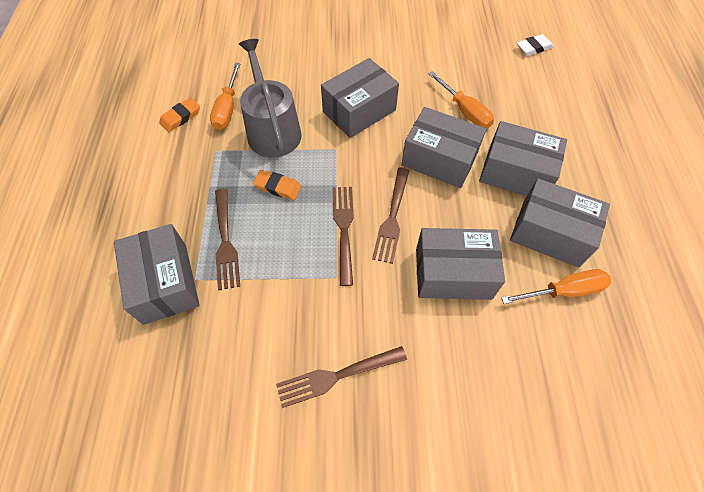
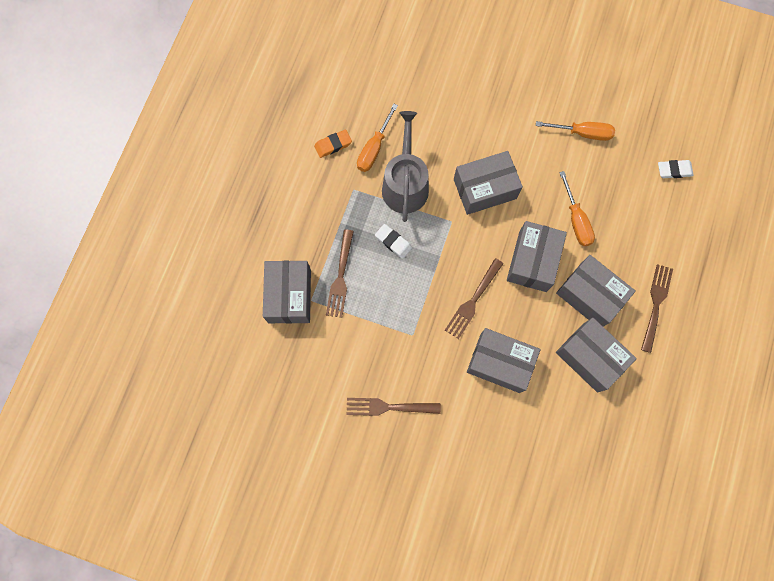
camera: 20 degrees right, 15 degrees up
(278, 187) = (393, 242): orange eraser -> white eraser
(344, 229) = (432, 298): brown fork -> brown fork (656, 304)
(439, 159) = (532, 261): grey box -> grey box turned 60 degrees clockwise
(564, 291) = (576, 406): orange screwdriver -> orange screwdriver (582, 133)

